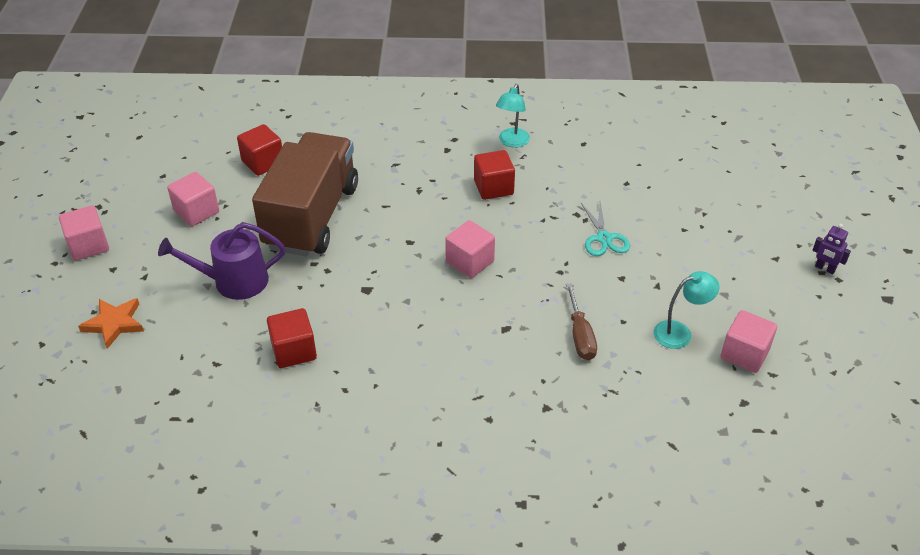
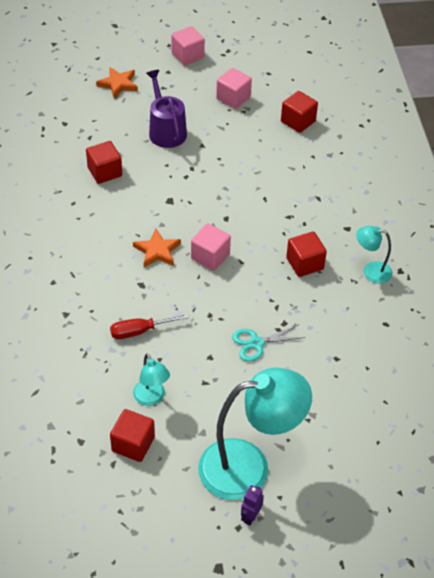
camera: 80 degrees right, 5 degrees up
(311, 216) = (242, 158): brown truck -> none
(452, 308) = (157, 251): none -> orange star
(580, 335) = (140, 331): brown screwdriver -> red screwdriver
(744, 354) = (133, 444): pink cube -> red cube
(765, 263) = (249, 467): none -> turquoise lamp

